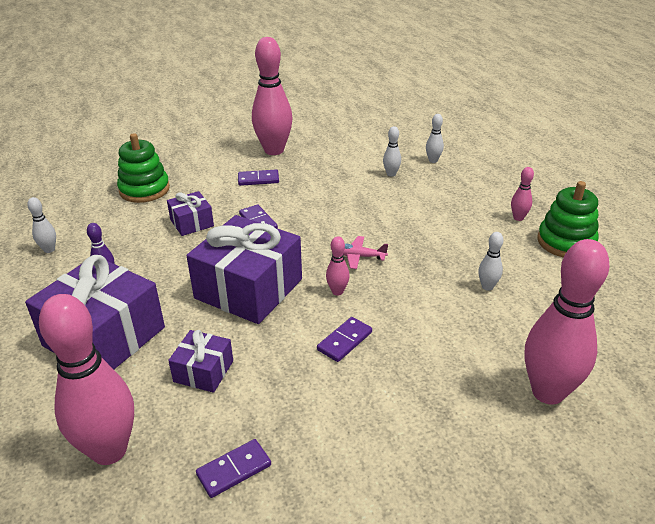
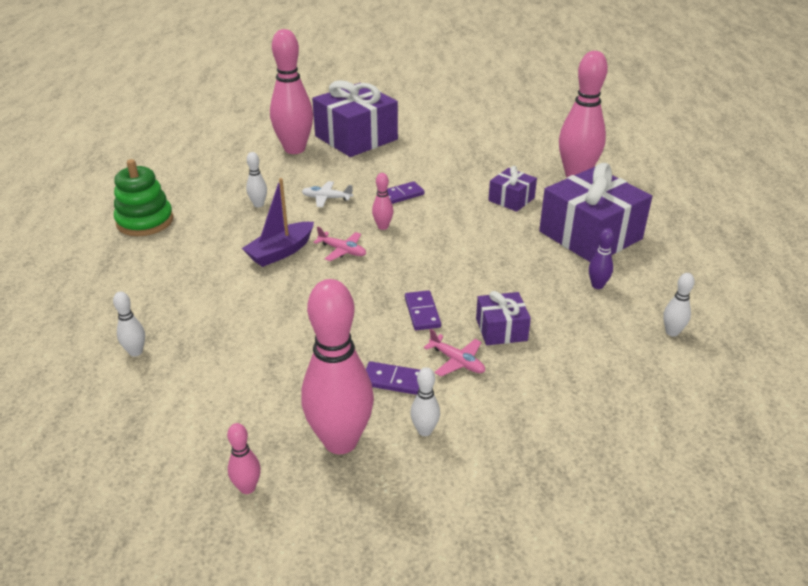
camera: 160 degrees left, 0 degrees up
(144, 190) = (562, 404): green stacking toy -> none
(220, 197) = (457, 361): none -> pink plane
(234, 470) = (501, 156): purple domino -> none
(249, 288) = (459, 245): purple gift -> purple gift (356, 138)
(391, 174) = (213, 343): white bowling pin -> white bowling pin (424, 431)
(411, 242) = (281, 252): none -> purple boat
(425, 314) = (326, 198): none -> white plane
(518, 218) = (150, 252): pink bowling pin -> pink bowling pin (247, 488)

